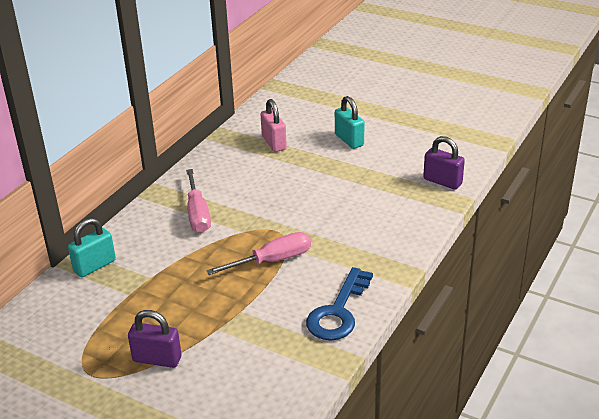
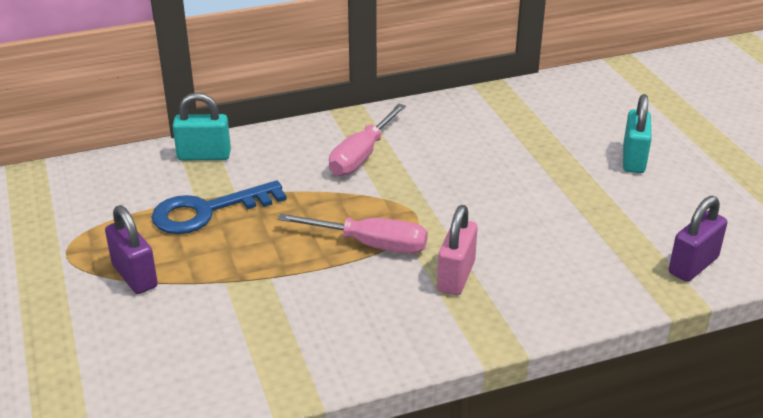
camera: 40 degrees right, 0 degrees up
(274, 143) = (539, 122): pink padlock -> pink padlock (456, 276)
(338, 312) = (365, 341): blue key -> blue key (207, 211)
(442, 181) = (693, 265): purple padlock -> purple padlock turned 60 degrees clockwise

